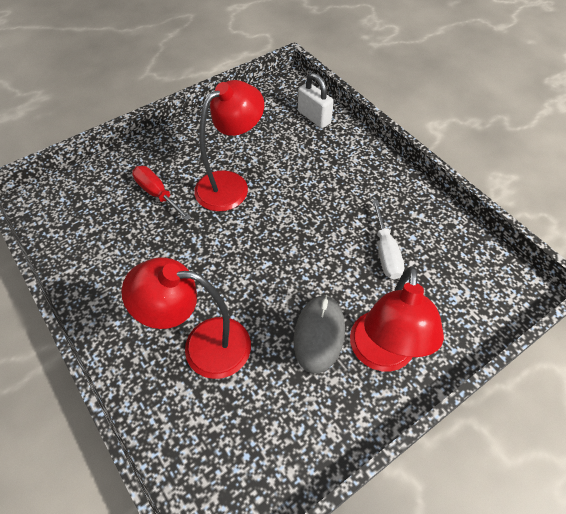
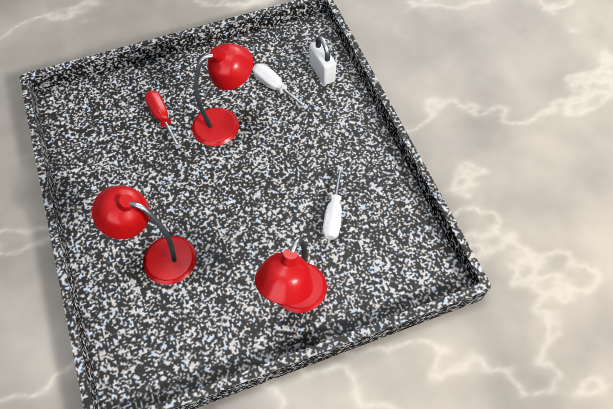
camera: 15 degrees right, 5 degrees up
(270, 140) = (274, 87): none -> white screwdriver
(319, 334) = (251, 269): grey mouse -> none

